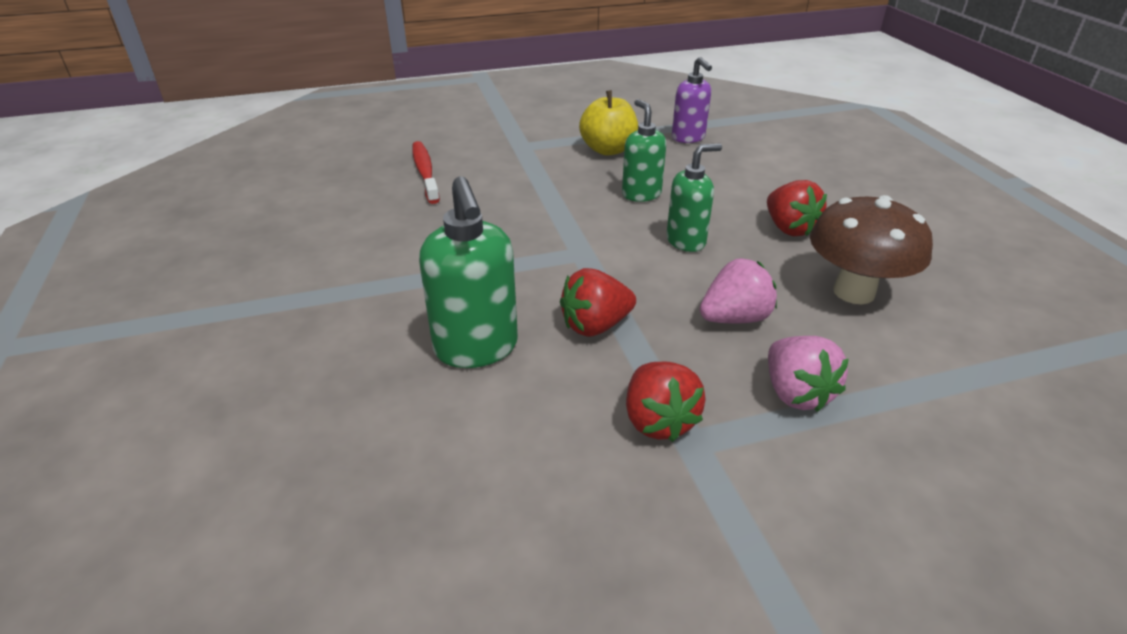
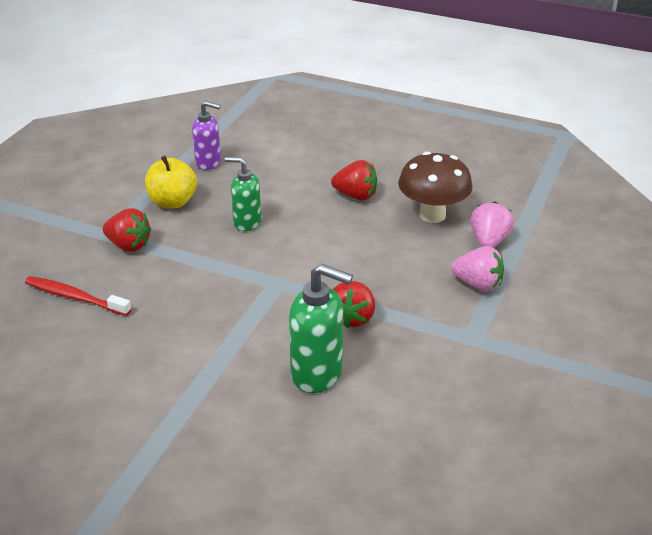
camera: 50 degrees left, 0 degrees up
(658, 421) = (448, 339): red strawberry -> red strawberry (129, 245)
(686, 241) = (319, 238): green soap dispenser -> none
(734, 318) = (405, 266): pink strawberry -> pink strawberry (489, 241)

